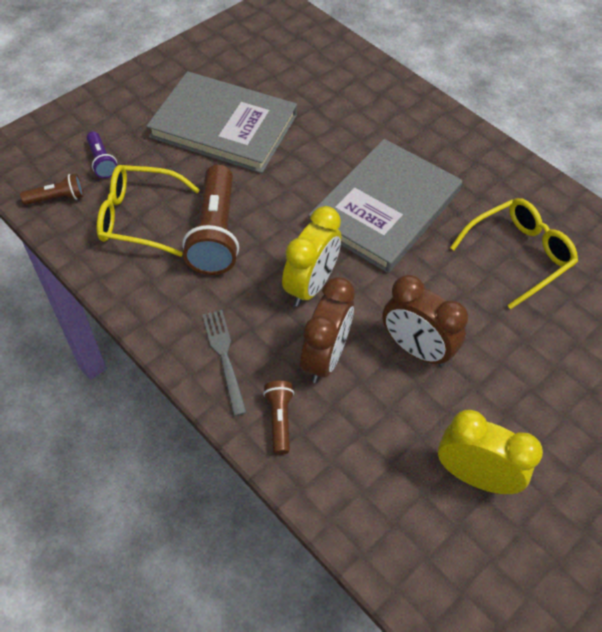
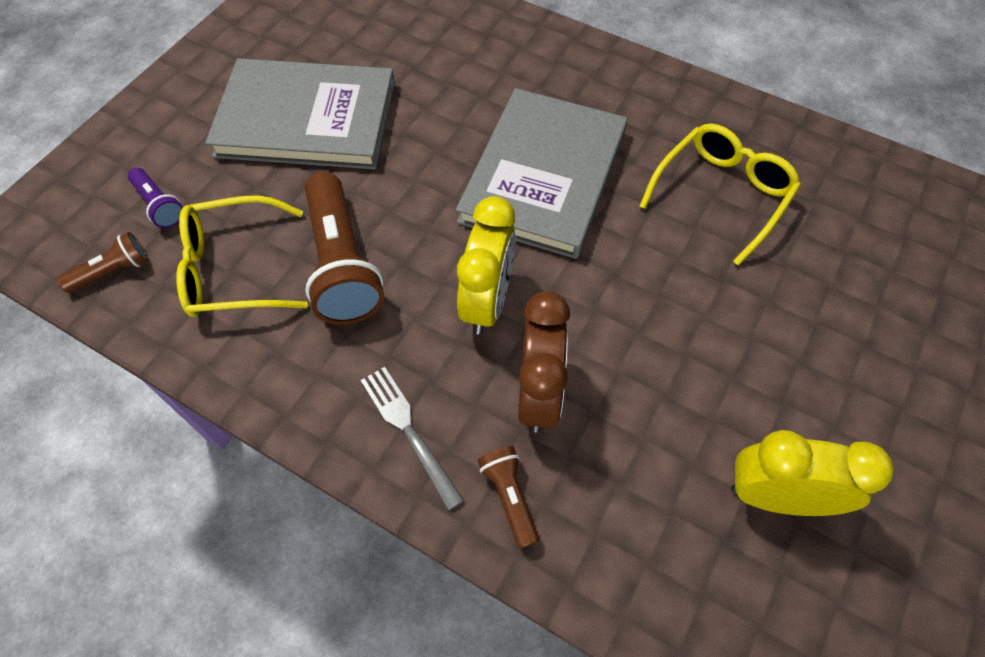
camera: 15 degrees left, 5 degrees up
(416, 349) = (645, 349): brown clock -> none

